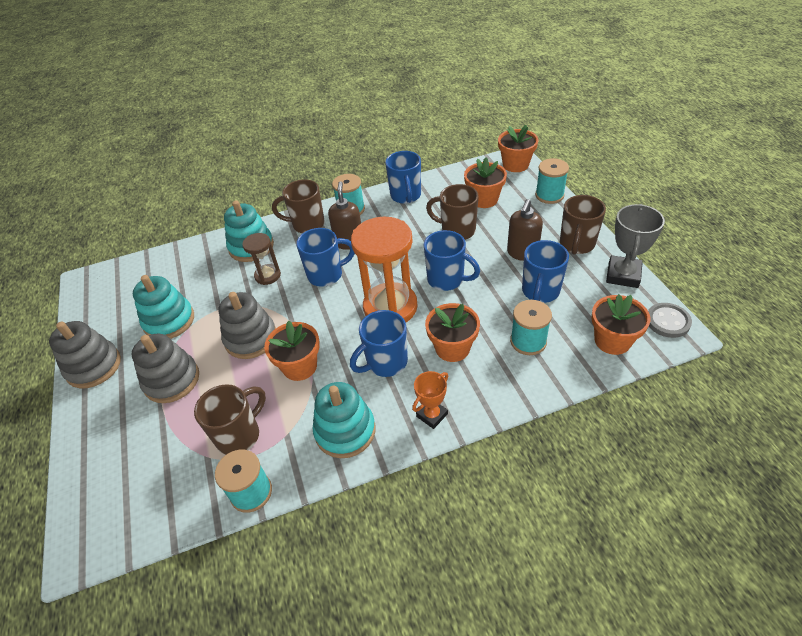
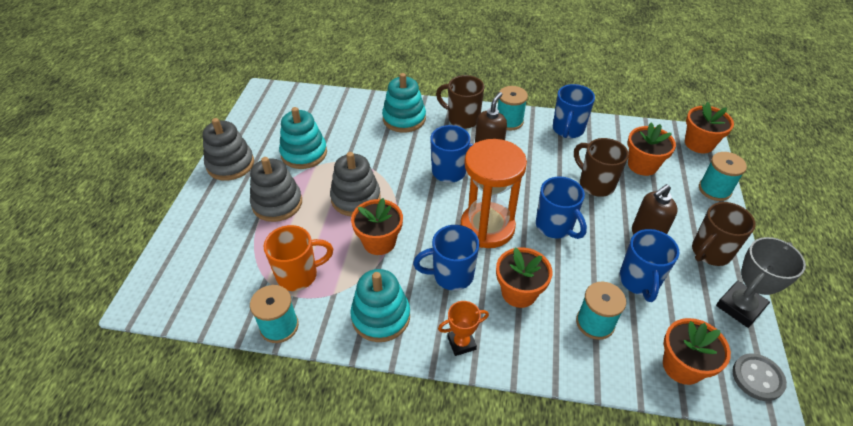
camera: 25 degrees right, 0 degrees up
(239, 435) = (299, 275): brown mug -> orange mug
(267, 275) = (402, 150): brown hourglass -> none
(540, 292) = (639, 281): blue mug -> blue mug turned 45 degrees counterclockwise

